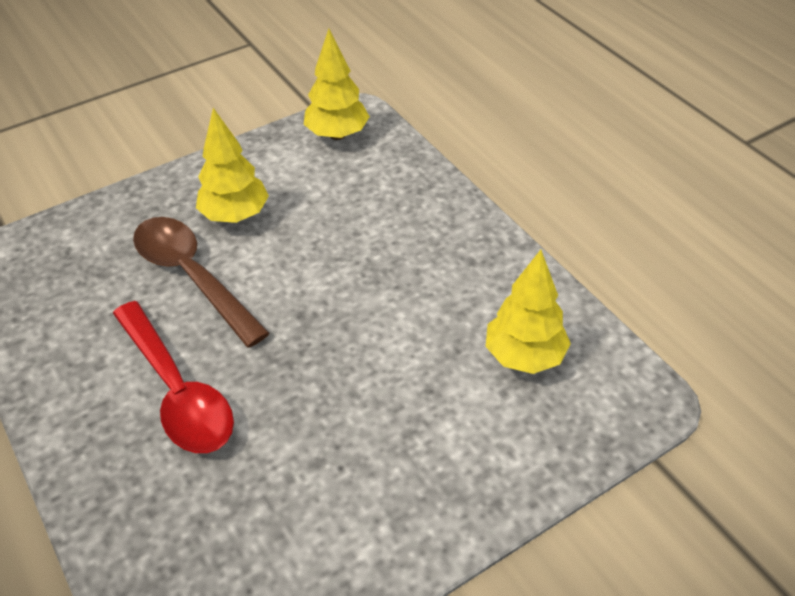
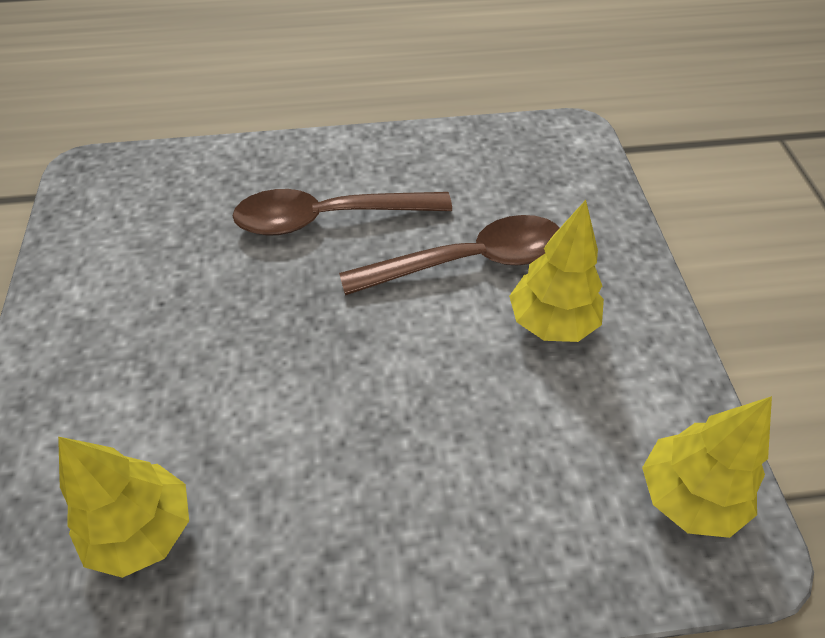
camera: 115 degrees right, 5 degrees up
(177, 391) = (329, 218): red spoon -> brown spoon

